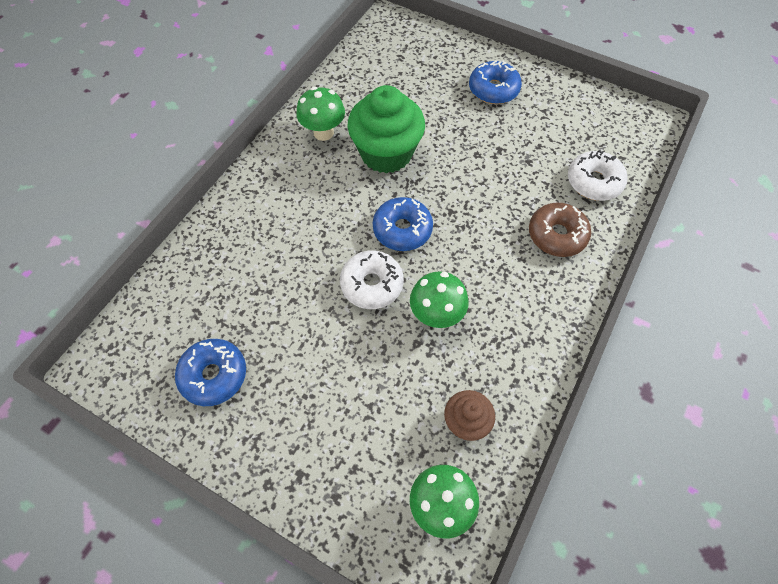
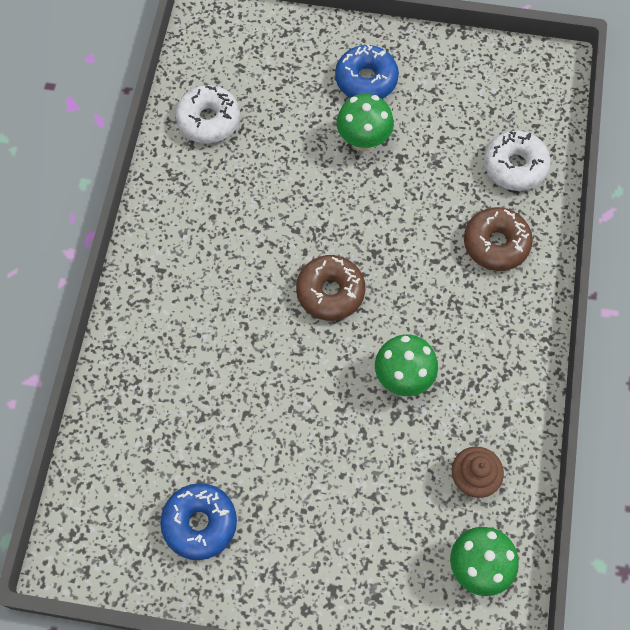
camera: 20 degrees left, 5 degrees up
(323, 133) = (191, 199): green mushroom -> green mushroom (363, 141)
(372, 284) = (323, 367): white donut -> white donut (209, 120)
(386, 153) = (275, 203): green cupcake -> none
(402, 229) = (330, 292): blue donut -> brown donut

